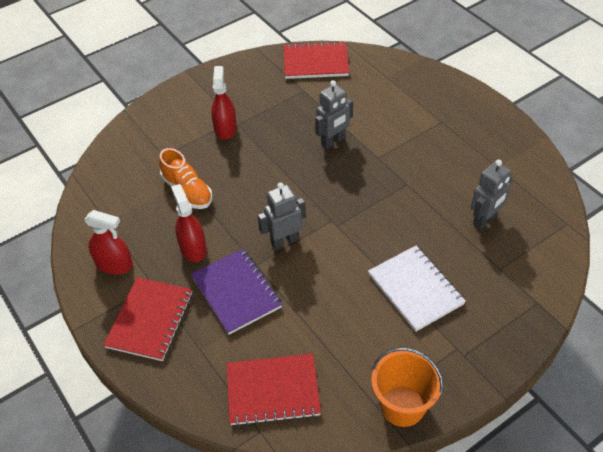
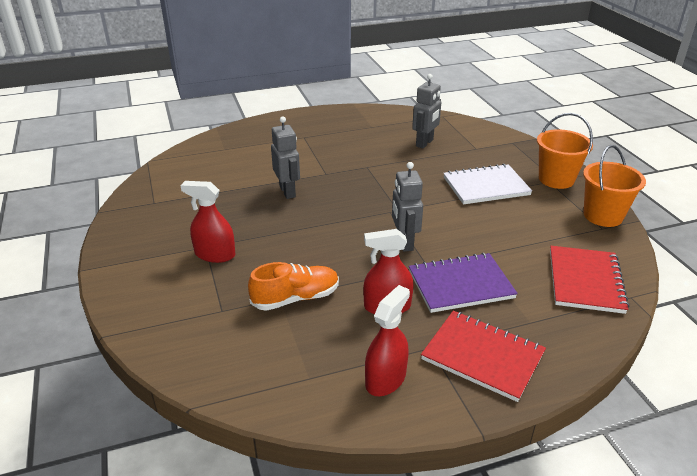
camera: 75 degrees left, 15 degrees down
(315, 62) = (165, 180): red notebook -> none
(465, 355) = (556, 179): none -> orange bucket
(485, 220) = (424, 143): grey robot -> grey robot turned 60 degrees clockwise

